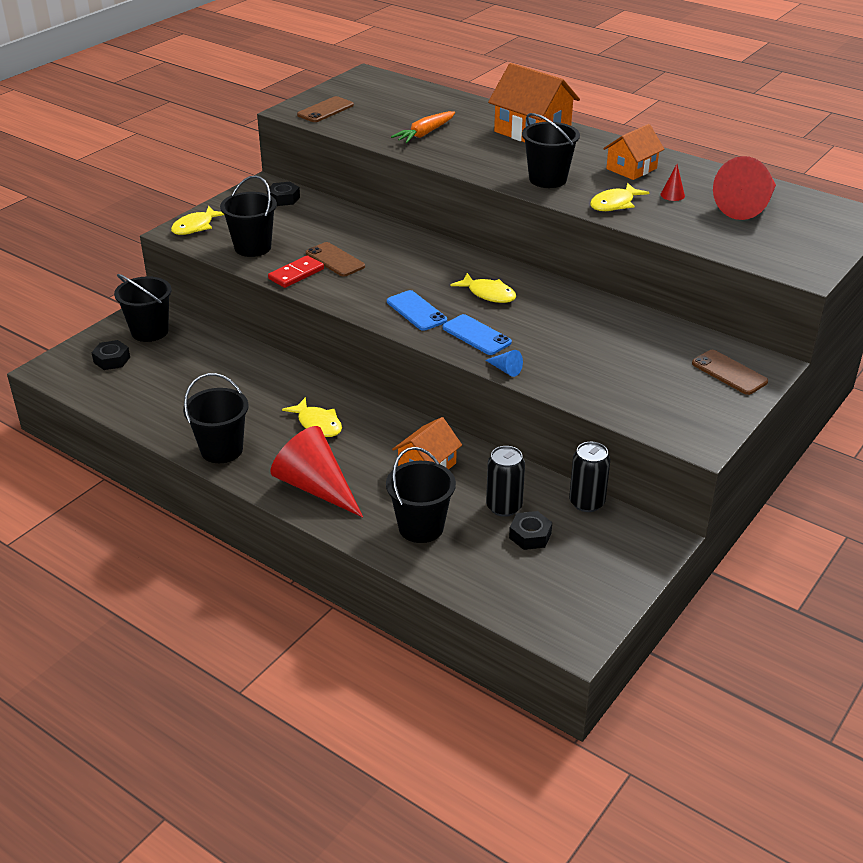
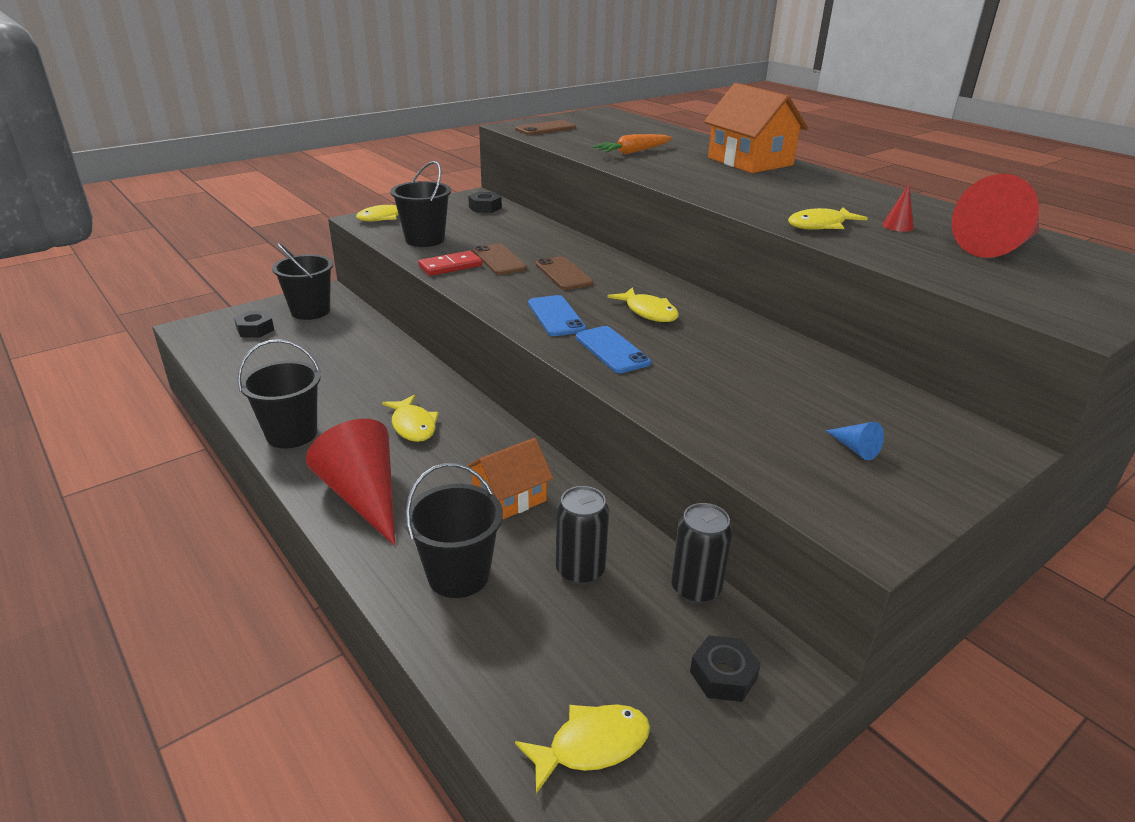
camera: 15 degrees right, 5 degrees down
(505, 369) = (628, 392): blue cone -> blue cone (855, 448)
(530, 535) = (597, 620): black nut -> black nut (723, 675)
(547, 179) = (748, 197): black bucket -> none
(558, 605) = (591, 745): none -> yellow fish
(631, 168) = (853, 199): orange house -> none
(729, 373) = (937, 446): brown phone -> brown phone (563, 274)

